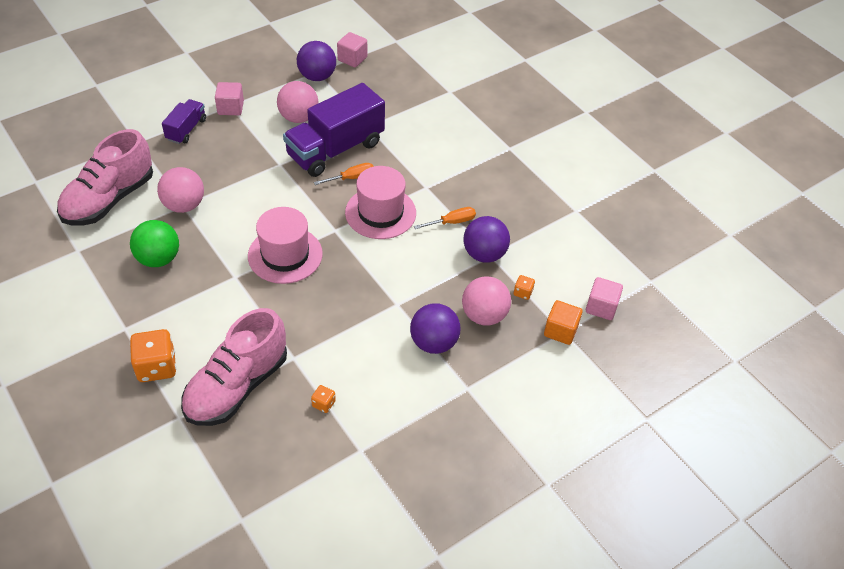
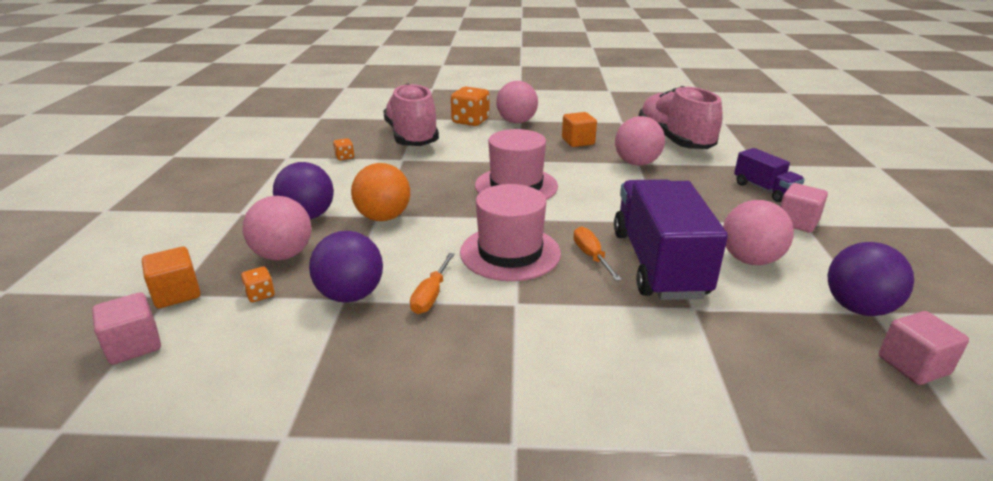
camera: 130 degrees right, 20 degrees down
(132, 328) = (516, 122): none -> pink ball
(158, 259) = (578, 142): green ball -> orange cube
(352, 178) = (591, 256): orange screwdriver -> orange screwdriver turned 150 degrees clockwise
(396, 299) = (383, 217): none -> orange ball

